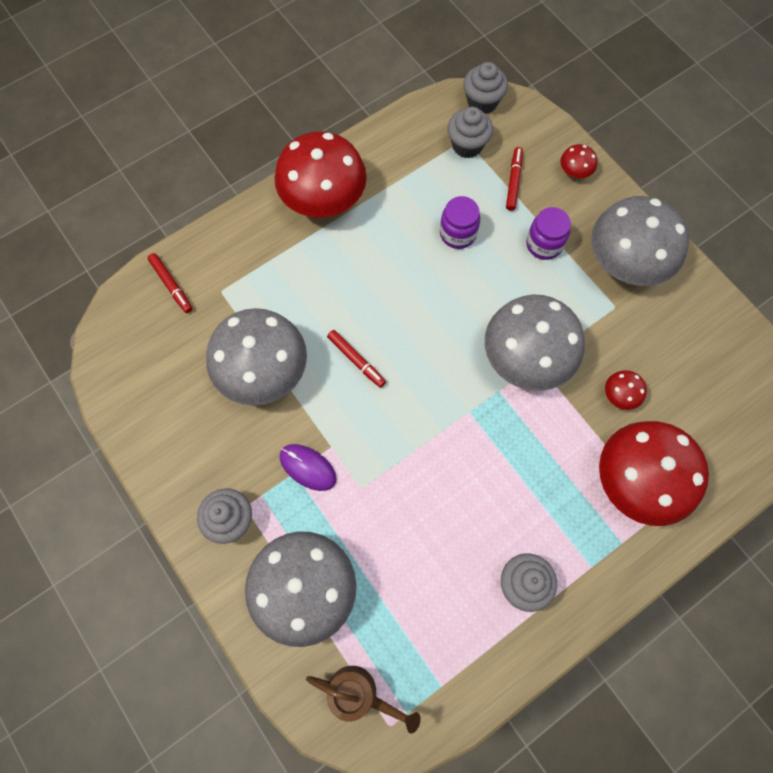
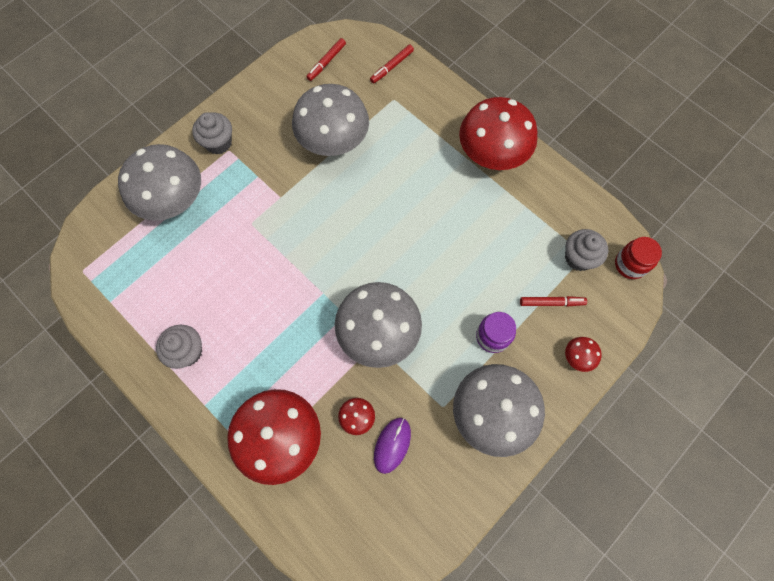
camera: 80 degrees right, 0 degrees up
(308, 467) = (262, 184): purple mouse -> purple mouse (392, 445)
(356, 360) = (353, 202): red marker -> red marker (326, 62)
(359, 694) = (103, 247): brown watering can -> none
(458, 234) = (485, 262): purple jar -> none
(482, 102) = (630, 264): grey cupcake -> red jar

